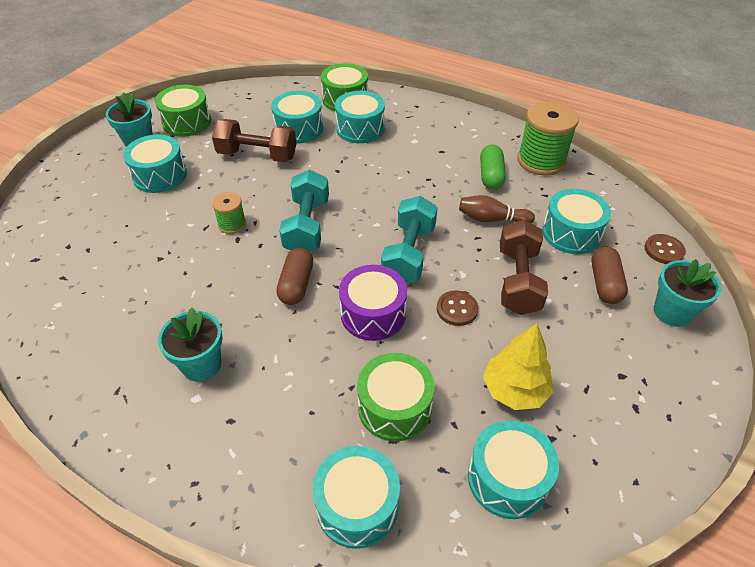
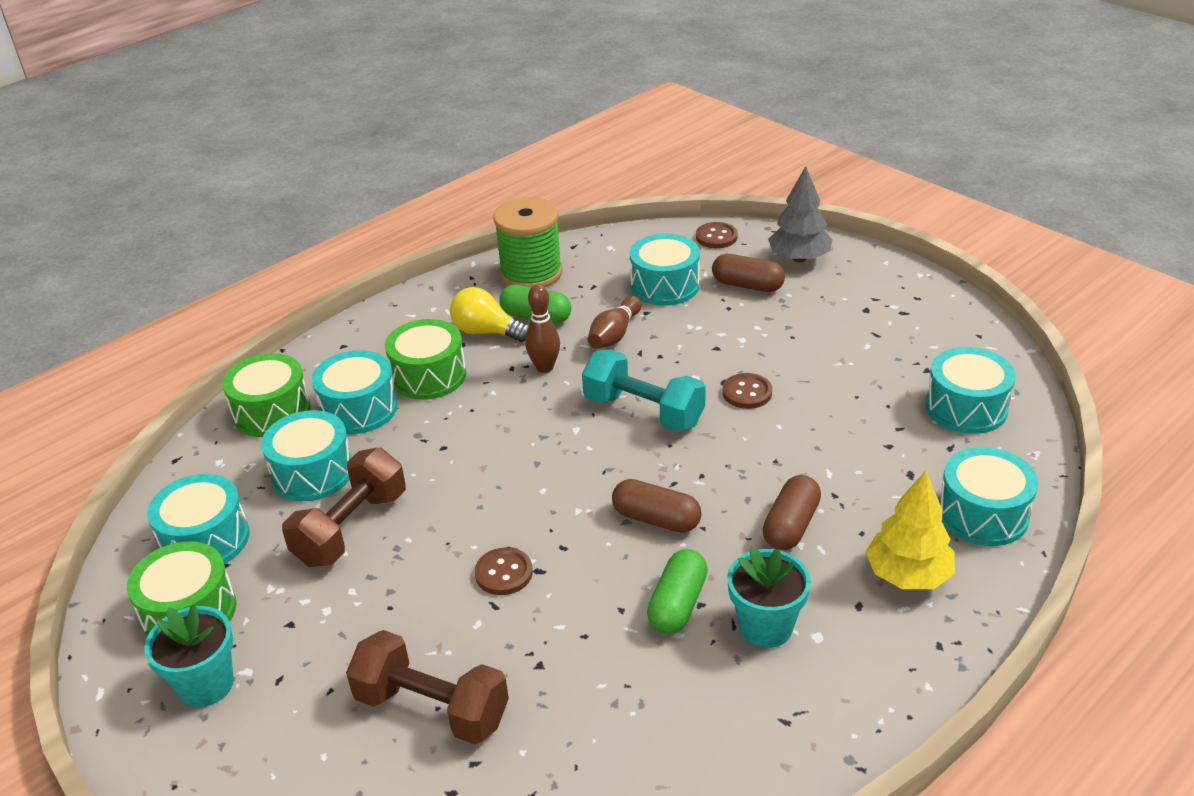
camera: 70 degrees left, 10 degrees down
(160, 175) = (327, 657): turquoise drum -> turquoise drum (205, 540)
(217, 312) = (678, 604): none -> green capsule
(232, 224) = (504, 573): green spool -> brown button
(307, 226) = (548, 494): turquoise dumbbell -> none
(308, 363) = (791, 526): none -> brown capsule
(373, 314) = (731, 459): purple drum -> none
(394, 407) = (869, 466): green drum -> green drum (429, 376)
(435, 194) = (544, 367): none -> brown bowling pin
(461, 158) = (487, 332): none -> yellow light bulb
(514, 390) = (867, 378): yellow tree -> yellow tree (908, 575)
(518, 281) = (721, 340): brown dumbbell -> brown dumbbell (432, 708)
(672, 312) = (799, 258): turquoise flower pot -> grey tree

